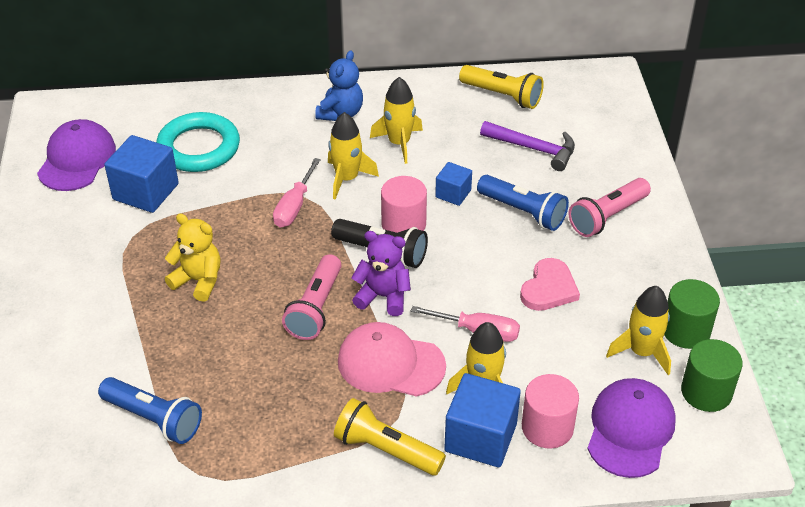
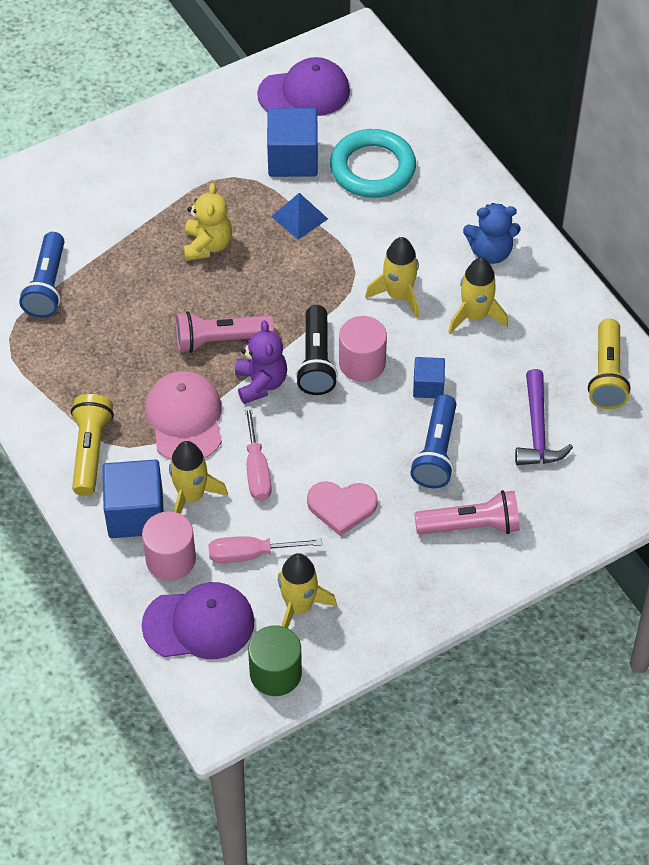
camera: 65 degrees right, 10 degrees up
(215, 209) = (299, 217): none -> blue pyramid
(294, 206) = (338, 272): pink screwdriver -> pink screwdriver (251, 554)
(607, 217) = (471, 525): pink flashlight -> pink flashlight turned 150 degrees clockwise
(686, 330) = (347, 636): green cylinder -> none

